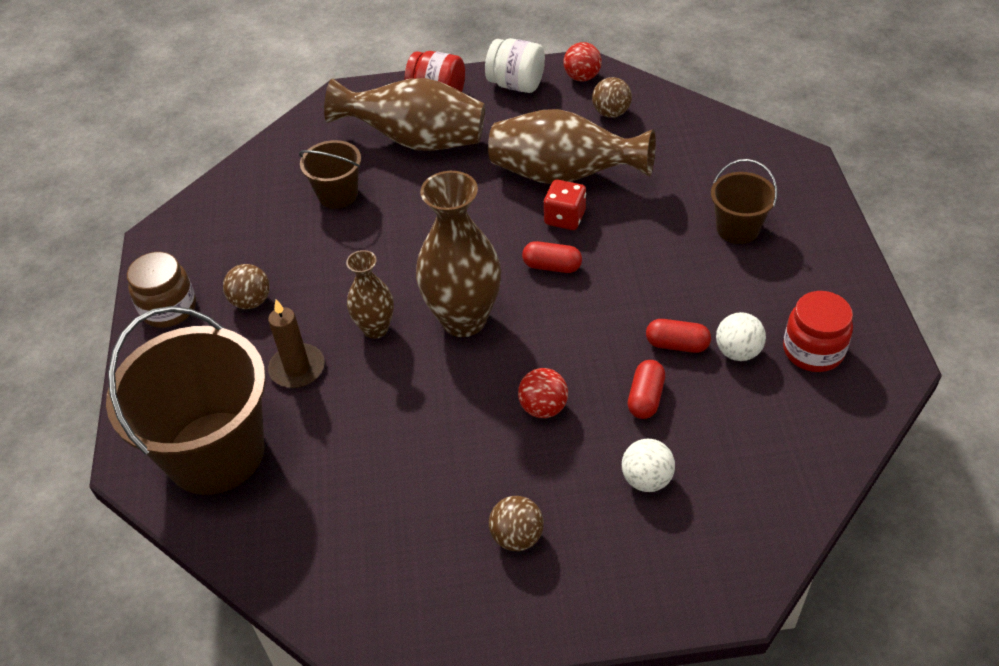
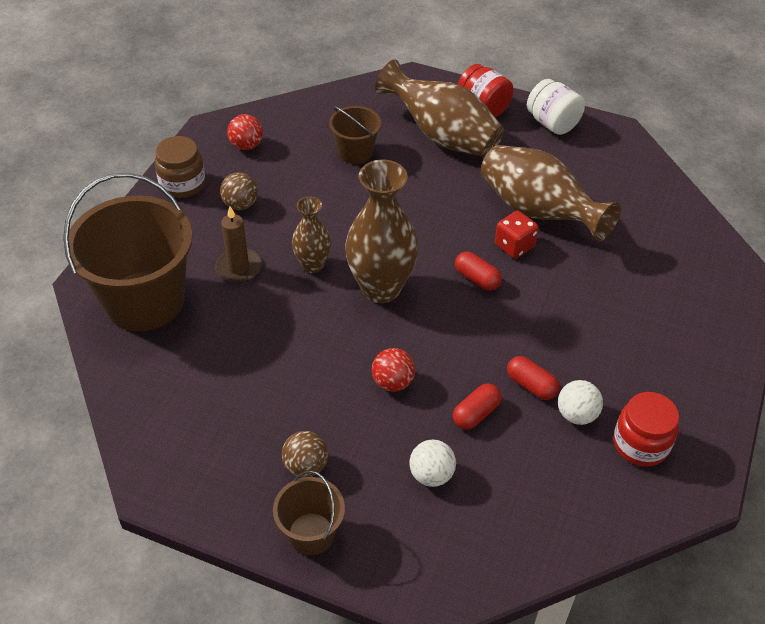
camera: 25 degrees right, 0 degrees up
(582, 77) = (611, 139): red ball -> red ball (246, 145)
(611, 113) = (613, 178): brown ball -> none
(737, 228) = (650, 317): brown bucket -> brown bucket (311, 534)

